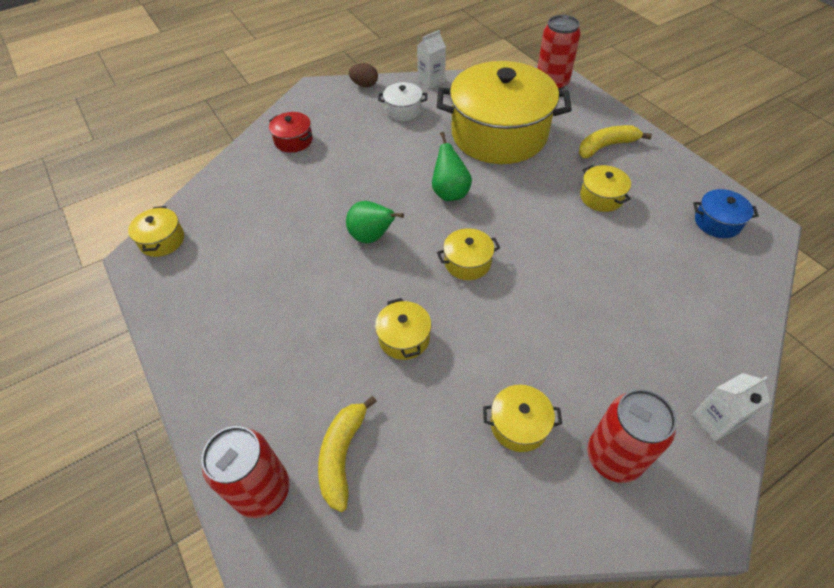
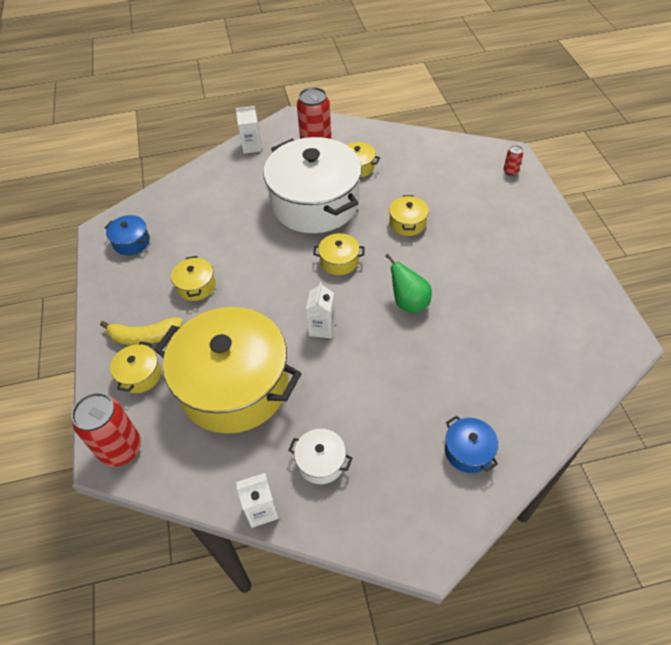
camera: 160 degrees left, 0 degrees up
(162, 240) = (608, 352): yellow pot -> yellow pot (140, 375)
(262, 490) = (510, 172): red can -> red can, size x0.46
(293, 140) = (468, 451): red pot -> blue pot
(342, 455) = (463, 176): yellow banana -> none
(364, 85) = (354, 535): brown egg -> none
(450, 192) = (322, 328): green pear -> white carton
(543, 336) = (315, 203): none -> white pot

